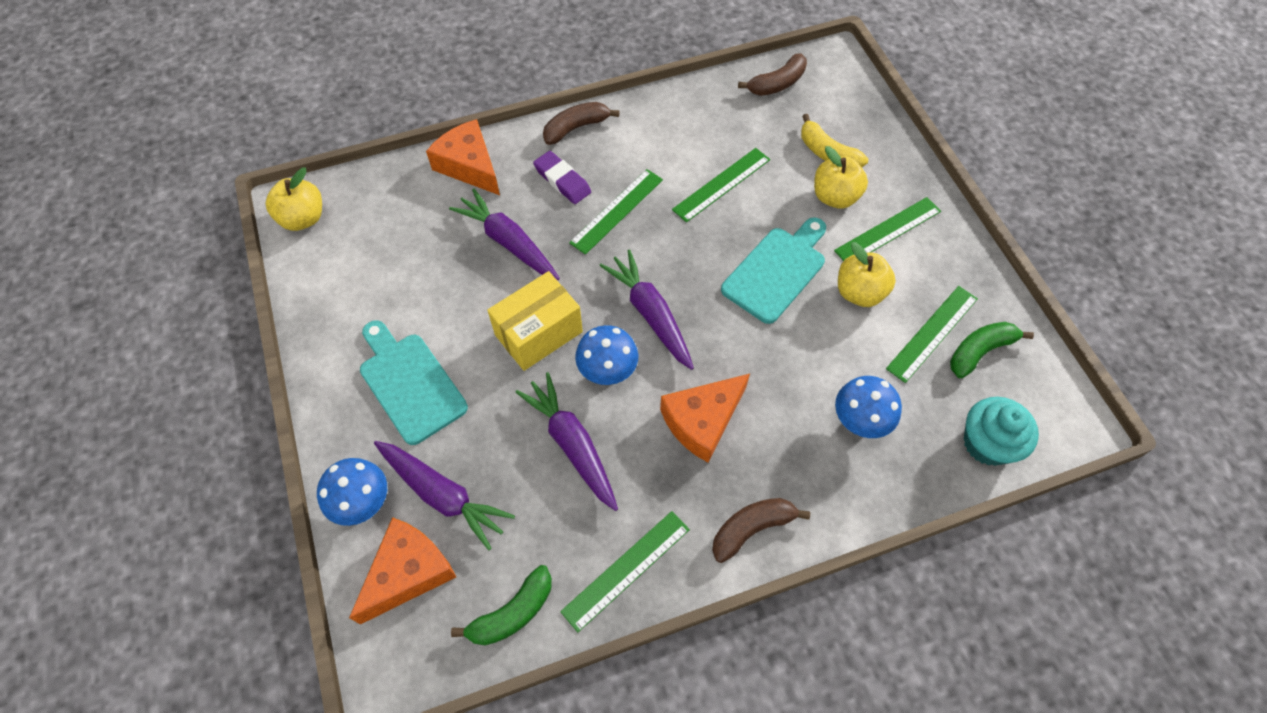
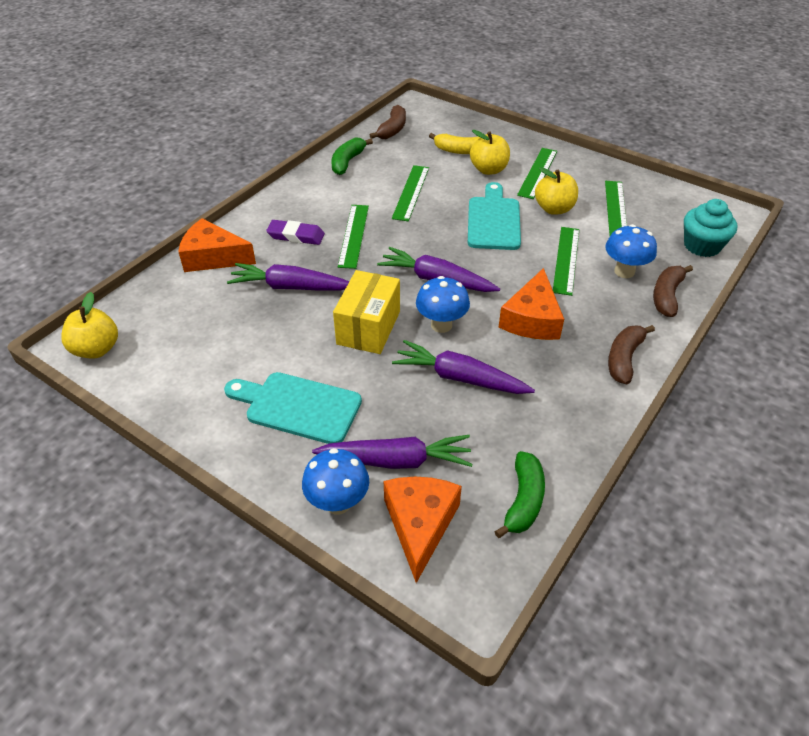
camera: 35 degrees left, 15 degrees down
(576, 128) = (276, 203): brown banana -> brown banana (667, 296)
(626, 570) = (572, 427): green ruler -> green ruler (566, 260)
(980, 351) = (650, 206): green banana -> green banana (347, 162)

